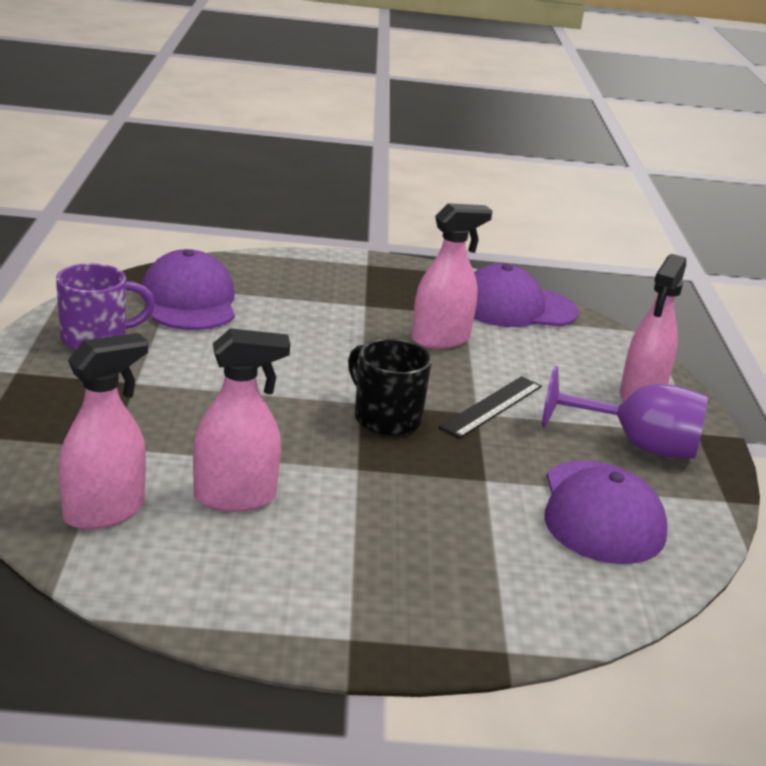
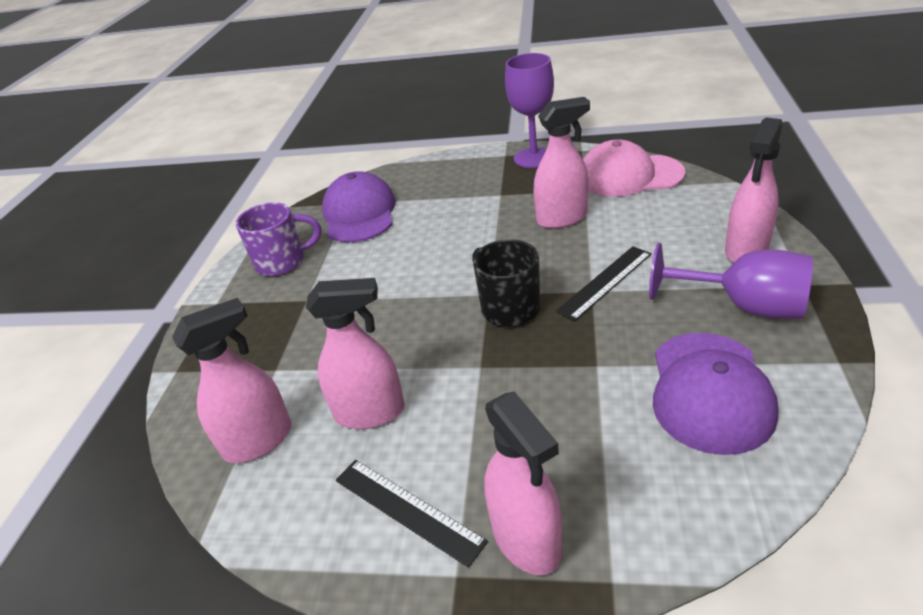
camera: 15 degrees right, 10 degrees up
(291, 583) = (407, 509): none -> black ruler
(403, 272) = (534, 157): none -> purple goblet
(420, 615) = (526, 540): none -> pink spray bottle
(515, 307) = (629, 175): purple cap -> pink cap

